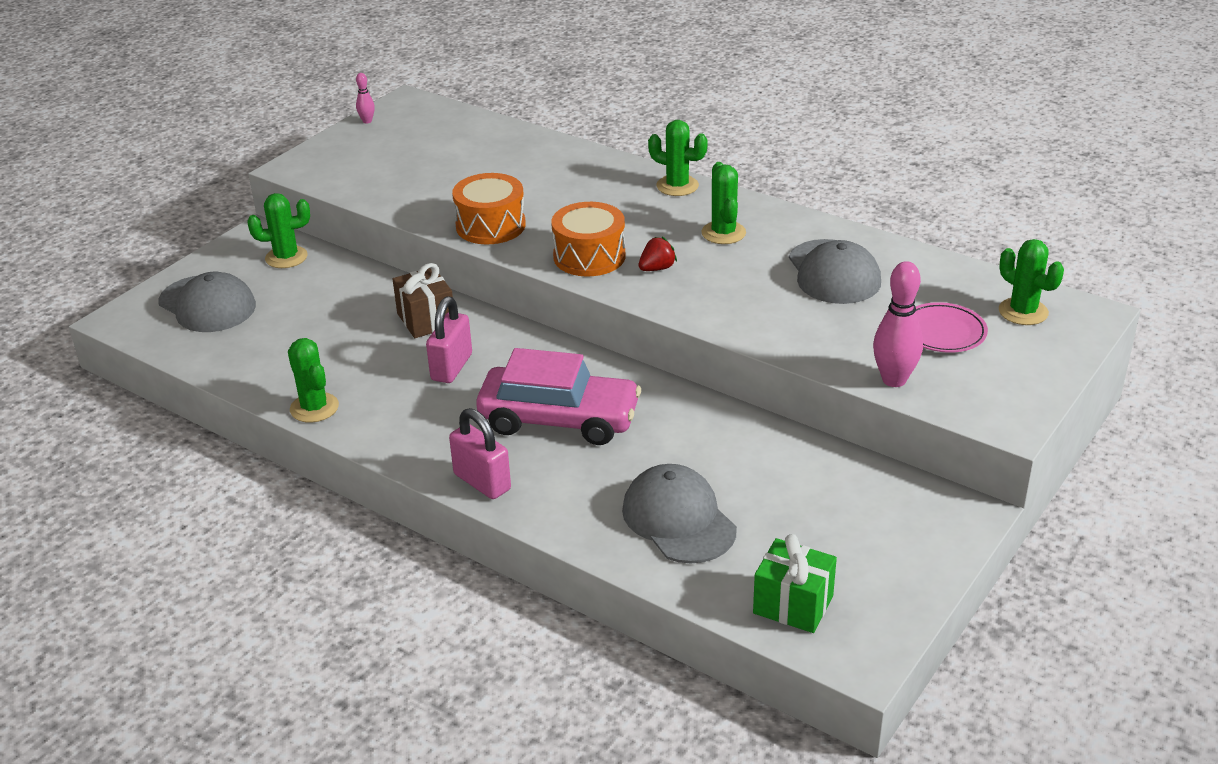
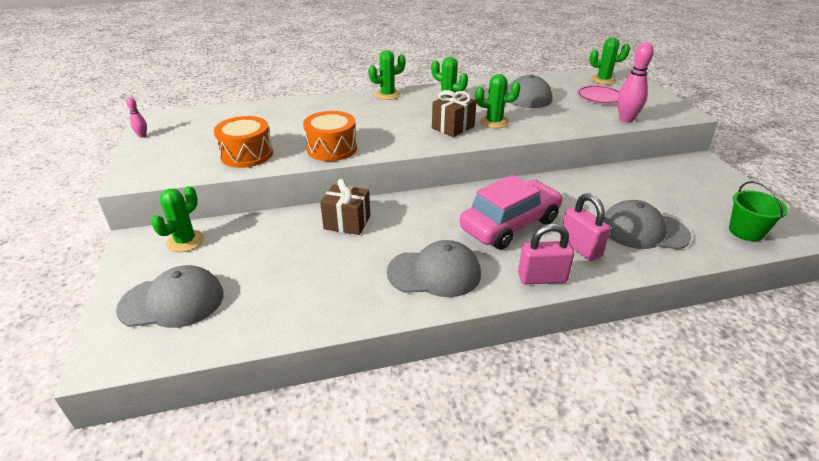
camera: 50 degrees left, 0 degrees up
(314, 408) = (375, 309): green cactus -> green cactus (494, 122)
(408, 413) = (434, 273): none -> grey cap
(451, 367) = (409, 236): pink padlock -> pink padlock (580, 248)
(589, 256) = (412, 137): orange drum -> orange drum (247, 154)
(657, 268) = (453, 127): red strawberry -> brown gift
(793, 605) = (746, 231): green gift -> green bucket

